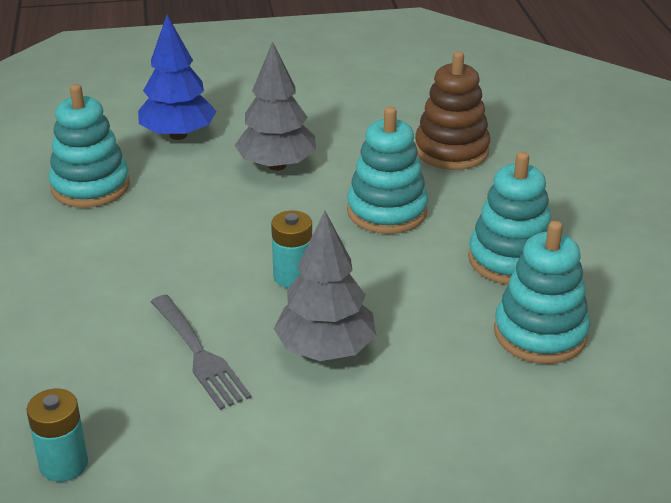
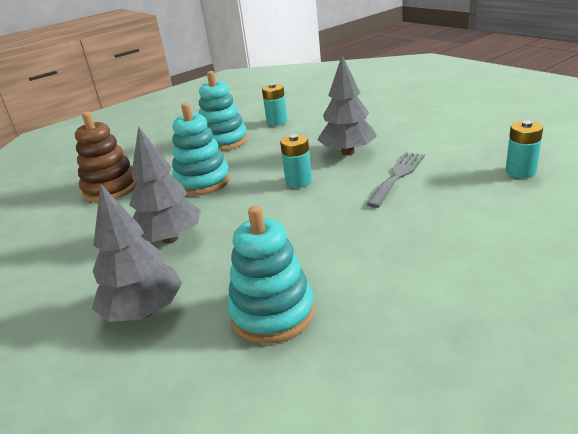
camera: 115 degrees left, 5 degrees down
(178, 135) = (144, 311): blue tree -> grey tree
(540, 333) = (277, 122): turquoise stacking toy -> turquoise battery

